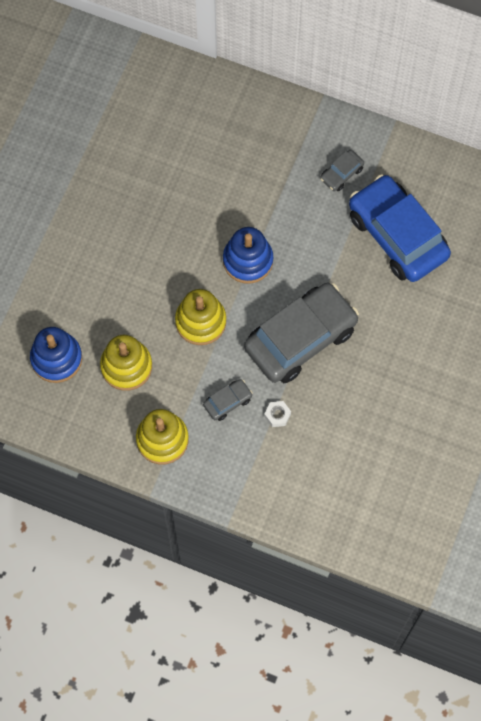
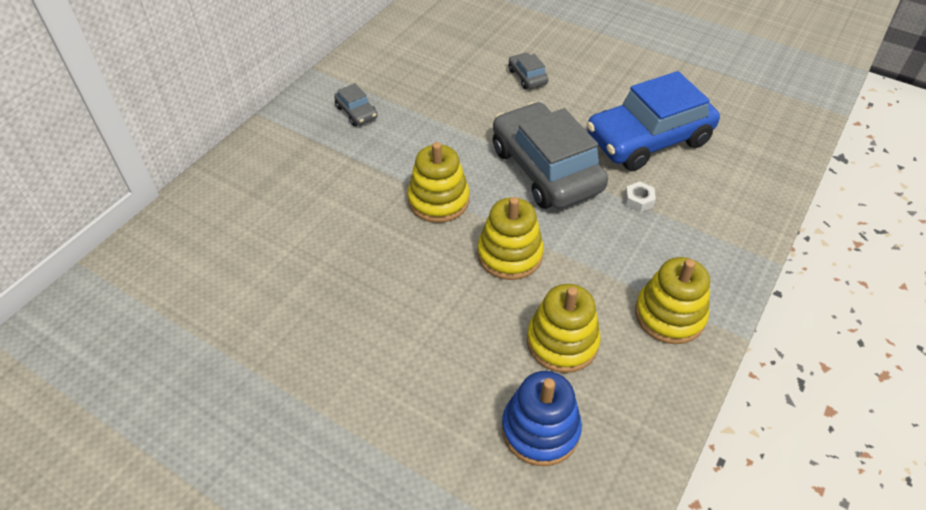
camera: 80 degrees left, 20 degrees down
(228, 402) = (619, 242): grey car -> grey car (527, 77)
(248, 260) = (438, 200): blue stacking toy -> yellow stacking toy
(397, 235) = (441, 84): blue car -> blue car (648, 139)

